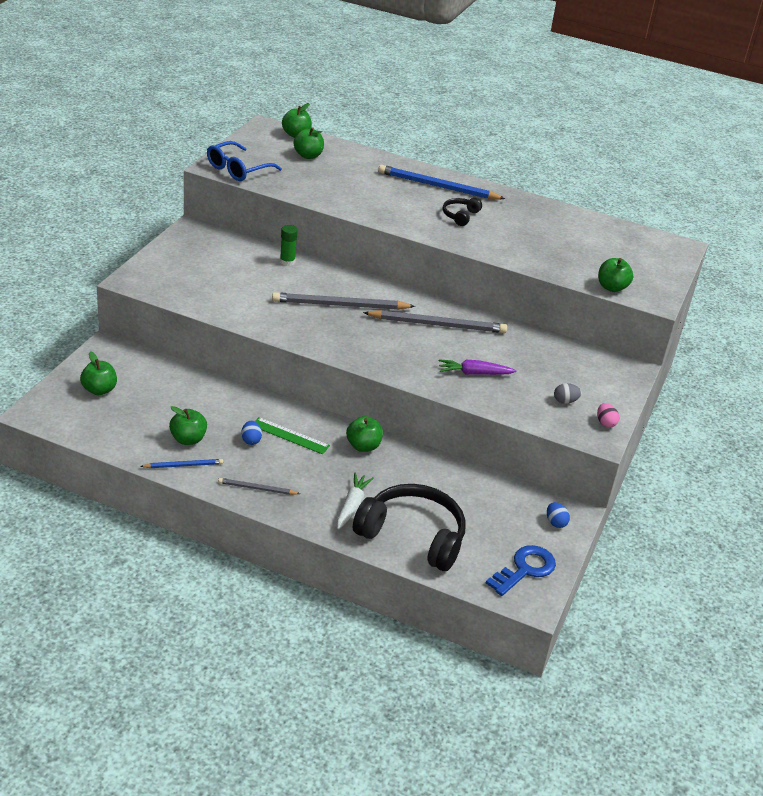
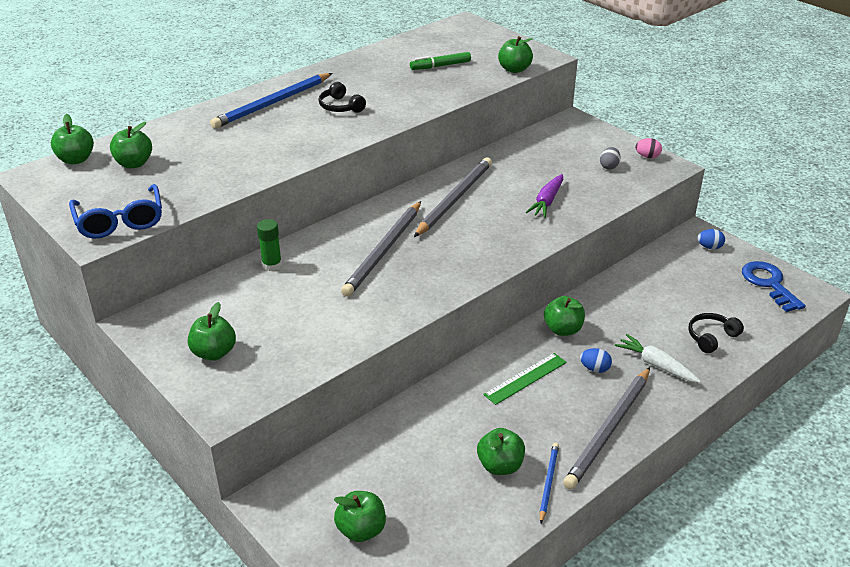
camera: 60 degrees left, 0 degrees up
(180, 263) = (214, 353): none -> green apple
(251, 440) = (522, 411): blue egg -> blue egg (594, 369)
(257, 488) = (609, 429): grey pencil -> grey pencil, size x1.95
(413, 536) = (711, 337): black headphones -> black headphones, size x0.46
(578, 248) = (440, 66): none -> green marker

